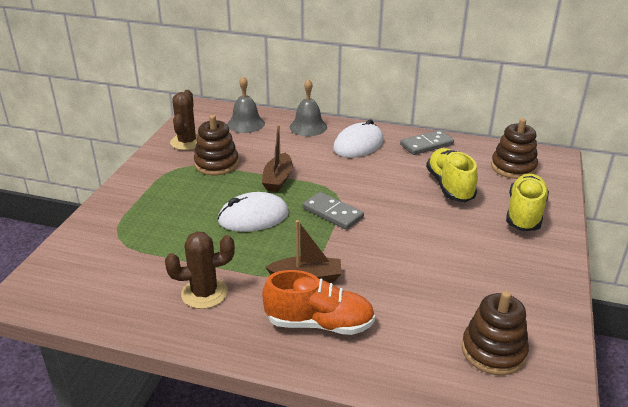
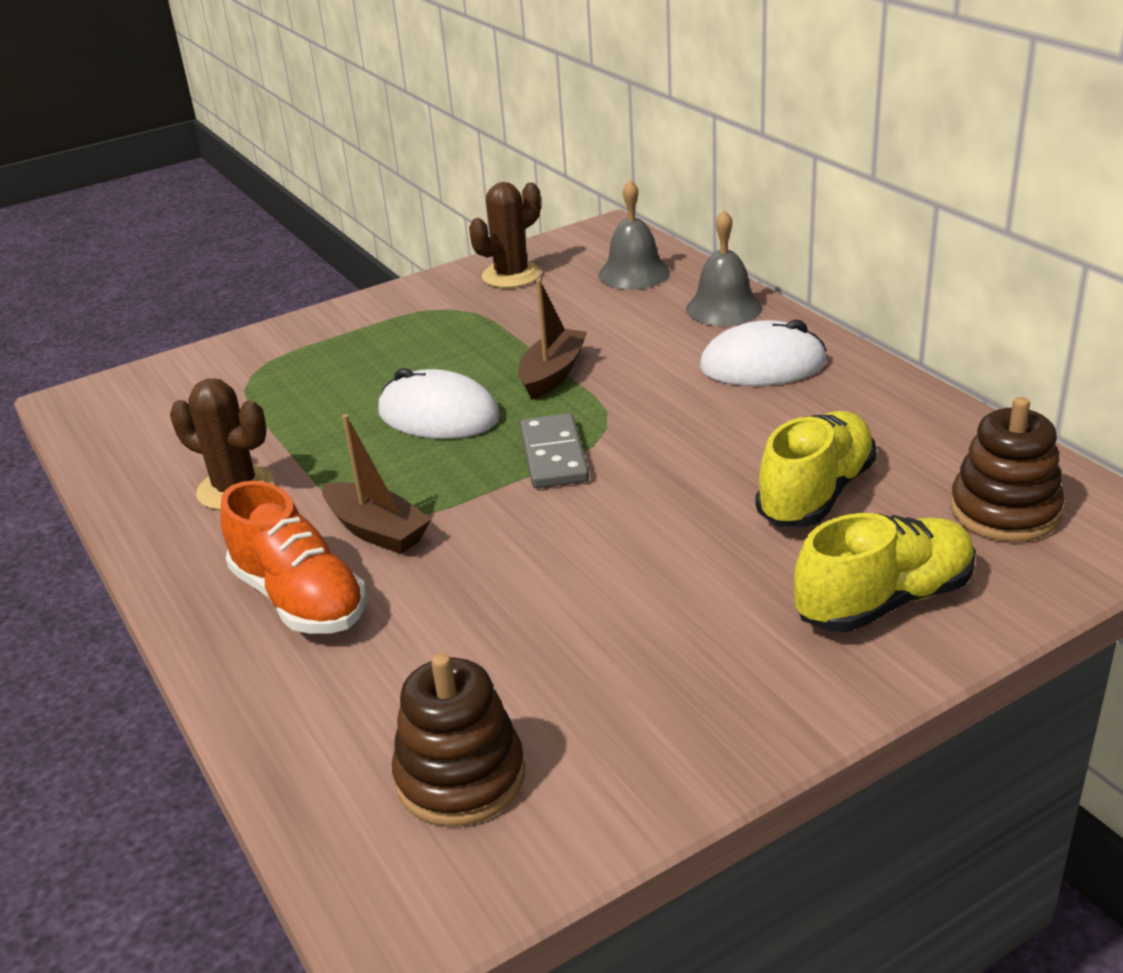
camera: 45 degrees right, 0 degrees up
(216, 164) = (503, 321): brown stacking toy -> none
(278, 179) = (552, 374): brown boat -> brown boat turned 150 degrees clockwise
(426, 145) = (889, 407): grey domino -> none

